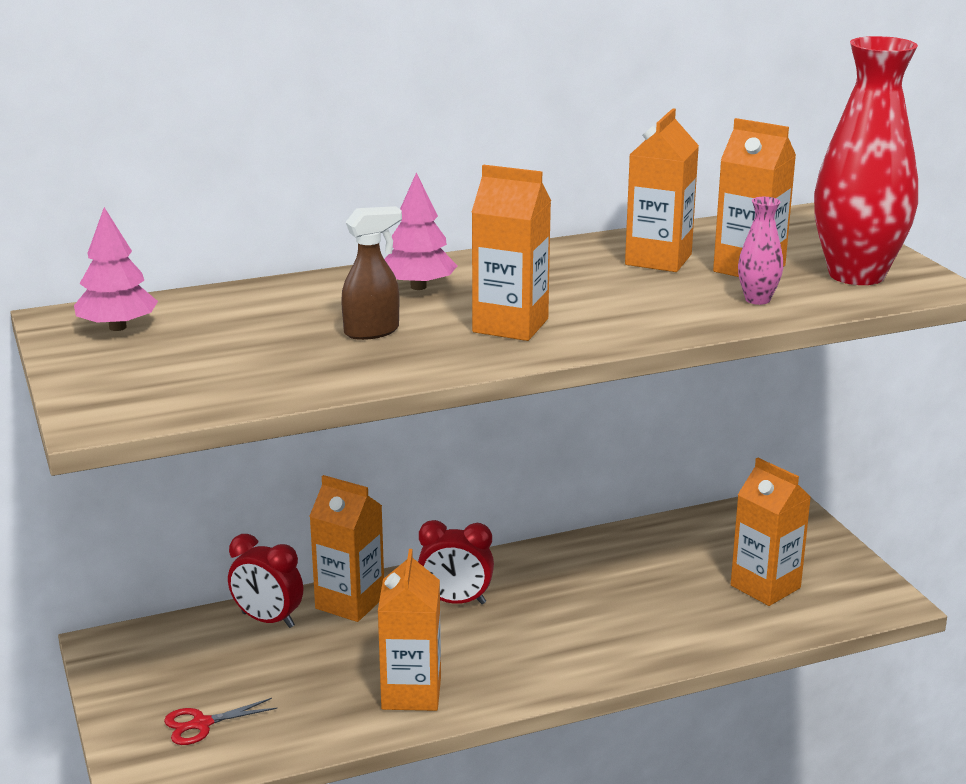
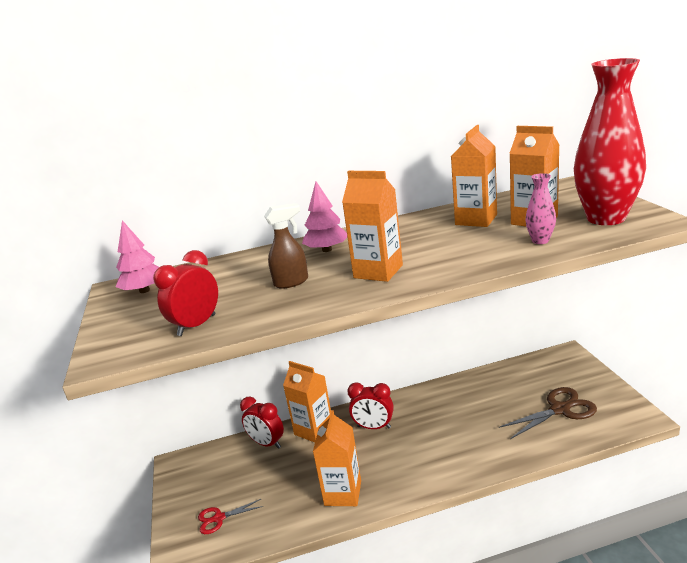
camera: 10 degrees right, 0 degrees up
(235, 383) = (197, 325): none -> red clock
(765, 587) = (560, 410): orange carton -> brown scissors

